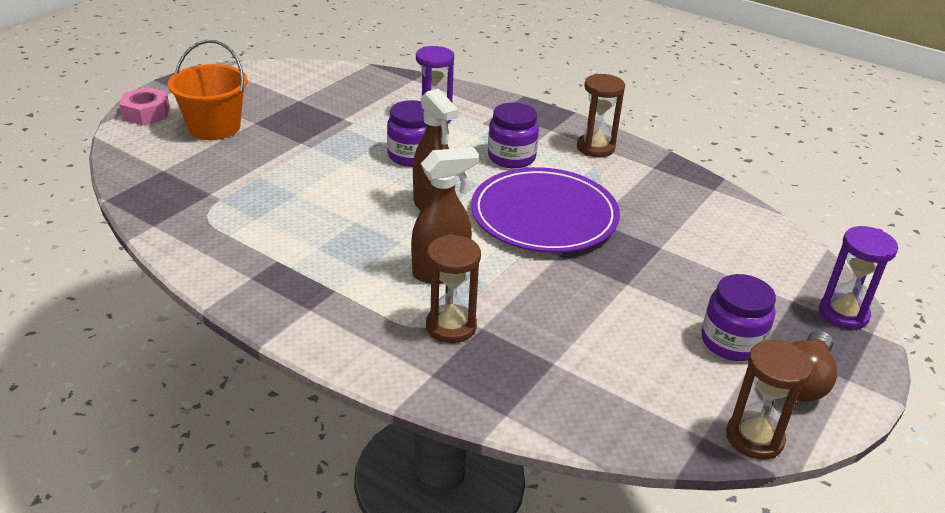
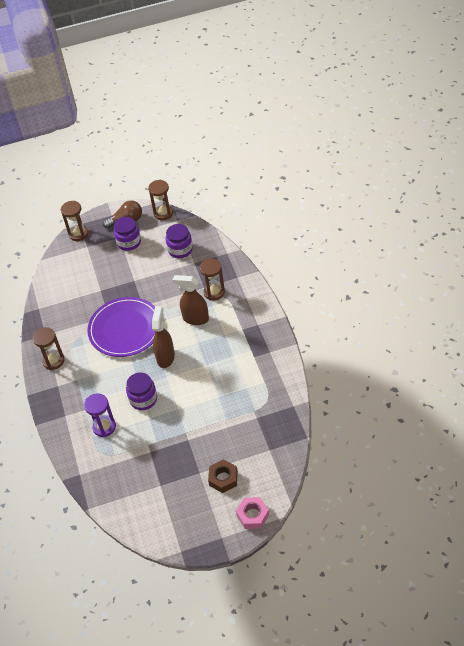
camera: 135 degrees left, 15 degrees up
(214, 127) = (223, 478): orange bucket -> brown nut
(511, 157) = (99, 374): purple jar -> purple jar (180, 250)
(843, 314) = (78, 234): purple hourglass -> brown hourglass

